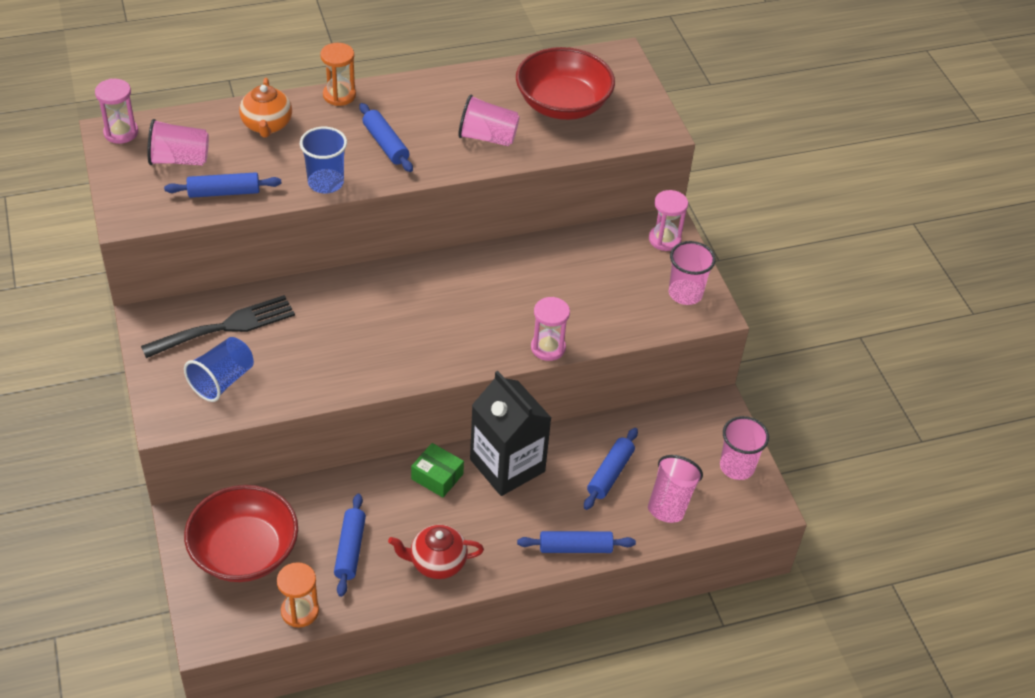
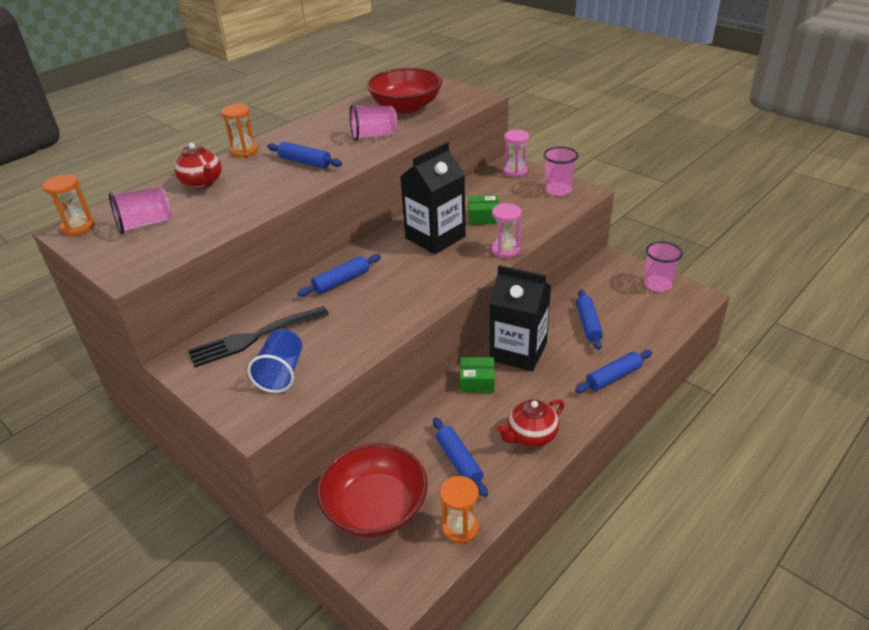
camera: 25 degrees left, 10 degrees down
(121, 132) = (78, 227): pink hourglass -> orange hourglass
(224, 192) = (201, 229): blue rolling pin -> blue rolling pin (341, 281)
(226, 327) = (253, 338): black fork -> black fork turned 150 degrees counterclockwise
(267, 125) = (202, 183): orange teapot -> red teapot
(326, 183) = (280, 195): blue cup -> none
(491, 292) = (435, 237): none -> black carton
(566, 290) = (483, 217): none -> green box
(670, 501) = (641, 321): pink cup -> none

